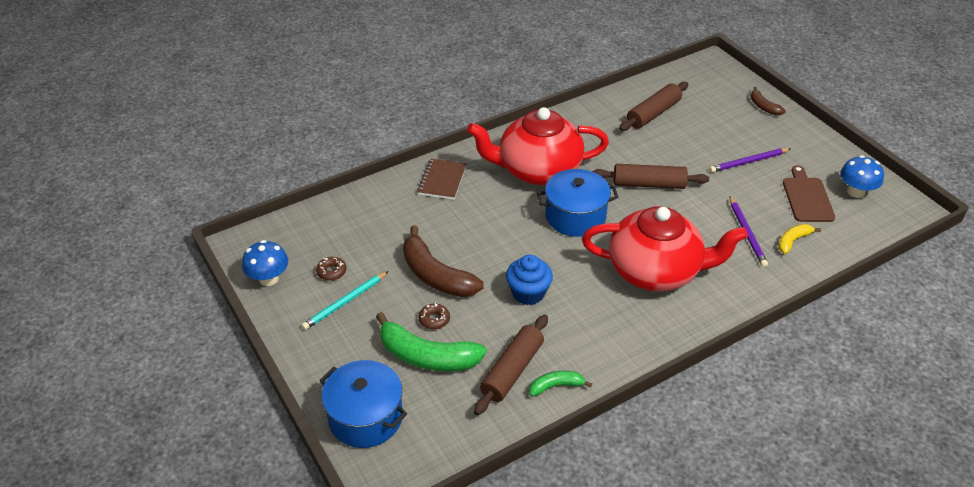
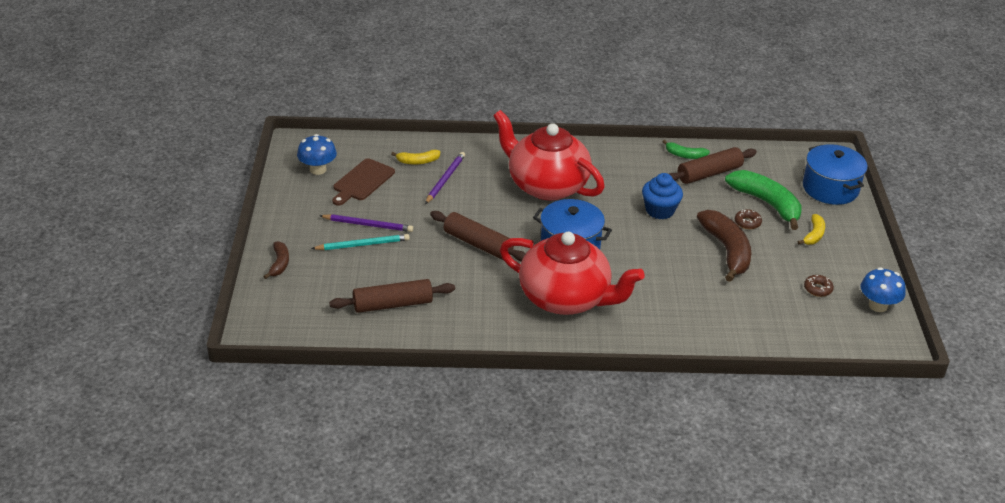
camera: 150 degrees left, 5 degrees down
(345, 302) = (815, 261): turquoise pencil -> turquoise pencil (363, 244)
(359, 336) = (814, 235): none -> yellow banana
(442, 180) = (668, 327): brown notebook -> none

